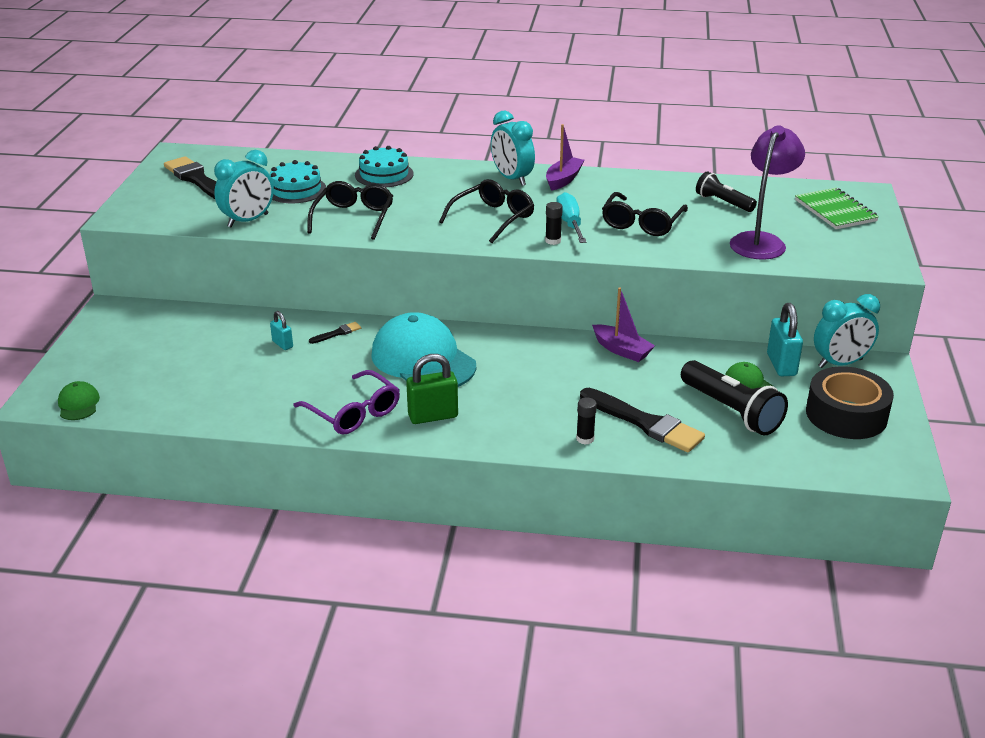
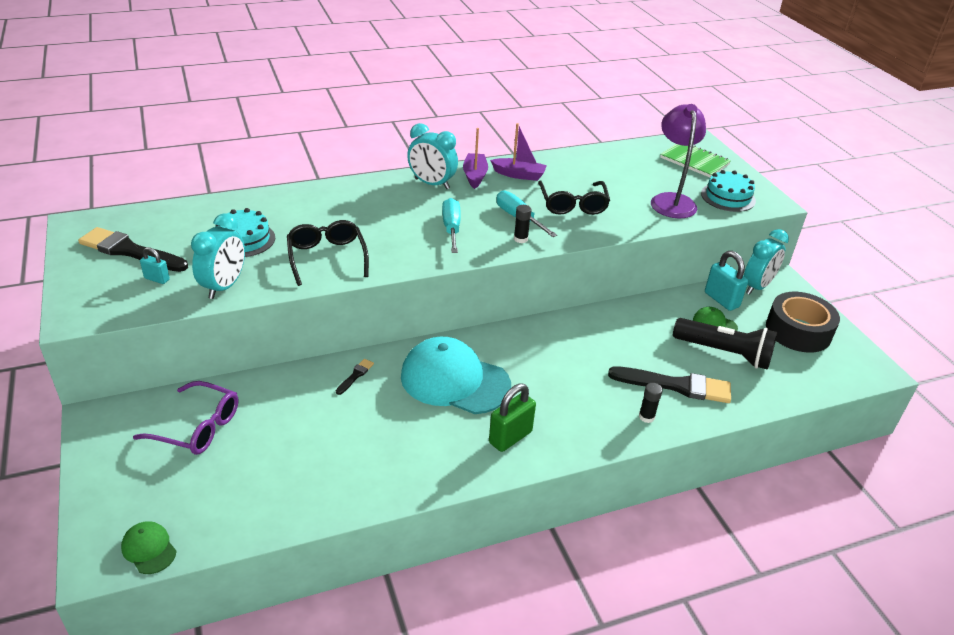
camera: 30 degrees left, 5 degrees up
(282, 344) = (313, 404): turquoise padlock -> turquoise padlock (157, 279)
(353, 412) = (438, 458): purple glasses -> purple glasses (197, 427)
(384, 174) = (315, 204): turquoise cake -> turquoise cake (728, 197)
(492, 218) = (451, 228): black glasses -> turquoise screwdriver
(621, 350) = (602, 321): purple boat -> purple boat (519, 175)
(723, 202) = (613, 171): black flashlight -> none

